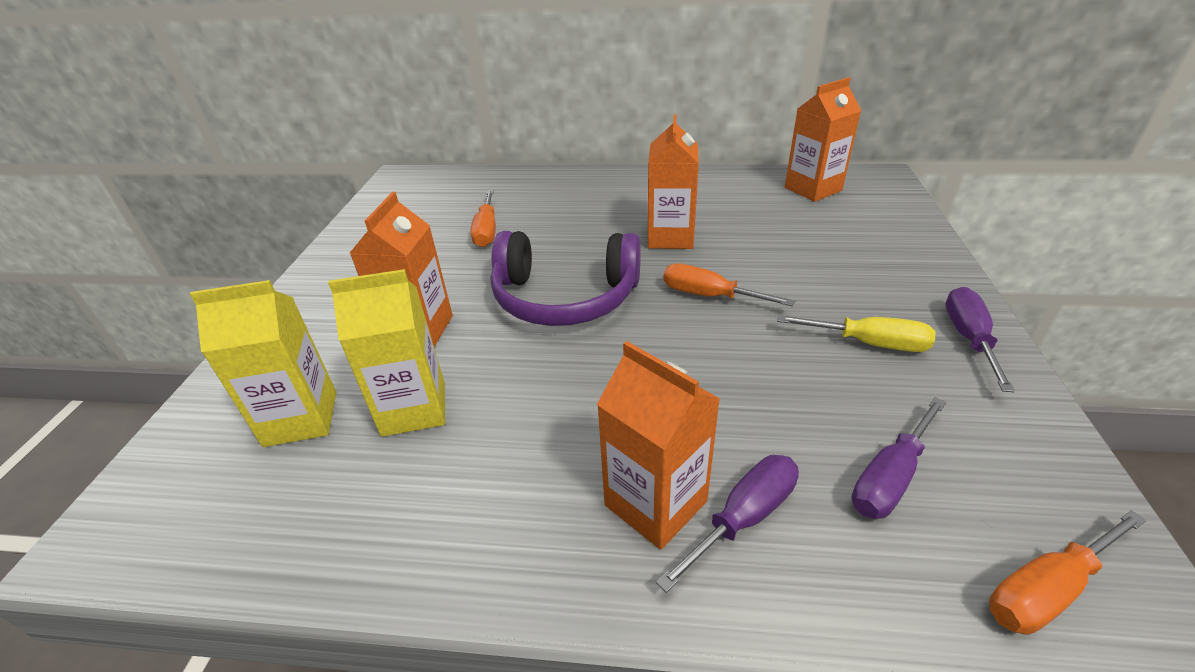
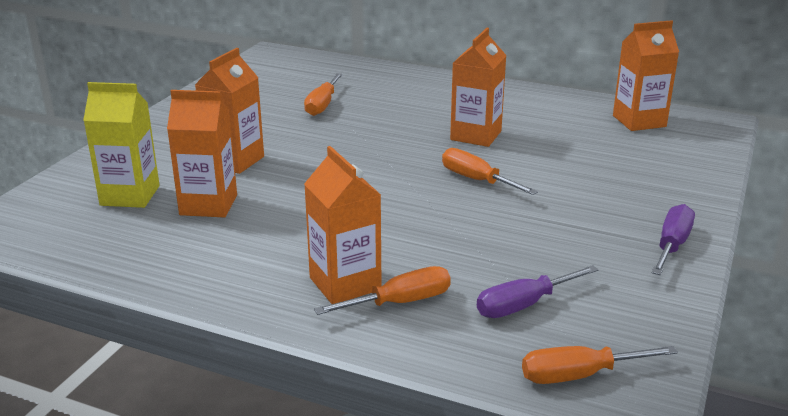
camera: 15 degrees right, 10 degrees down
(414, 409) = (208, 205): yellow carton -> orange carton
(565, 297) = (358, 161): purple headphones -> none
(744, 517) = (400, 302): purple screwdriver -> orange screwdriver
(869, 343) = (583, 233): yellow screwdriver -> none

